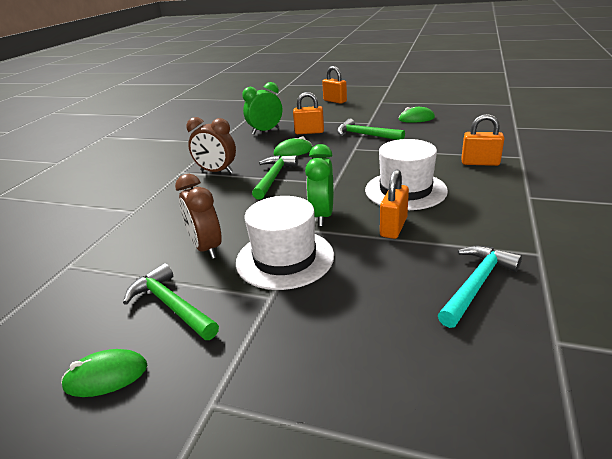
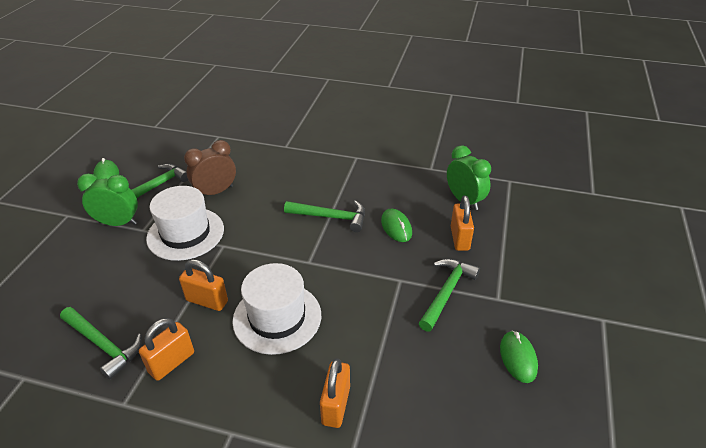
camera: 85 degrees right, 10 degrees up
(216, 172) = (352, 178): brown clock -> none
(322, 215) = (243, 253): green clock -> green clock (118, 223)
(335, 101) = (599, 262): orange padlock -> orange padlock (171, 362)
(476, 284) = (103, 345): turquoise hammer -> green hammer

